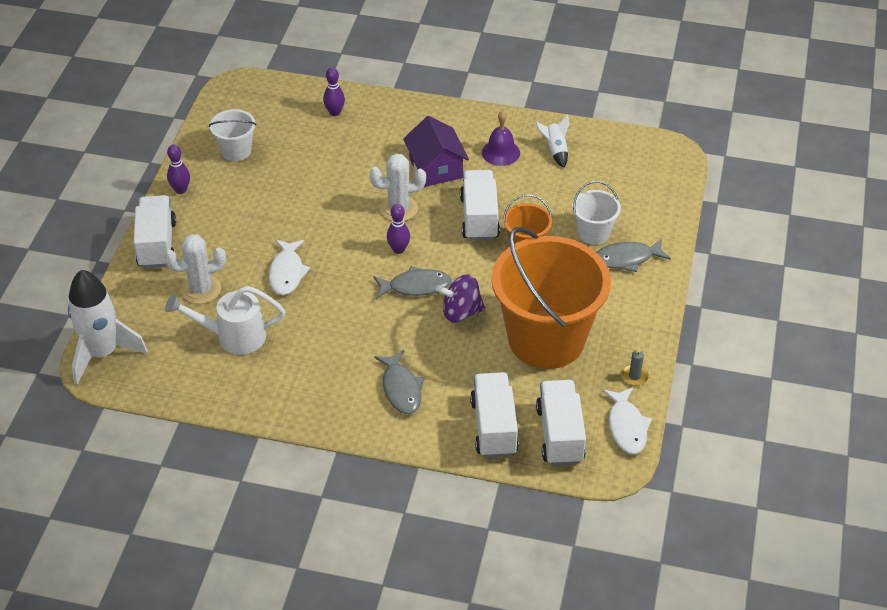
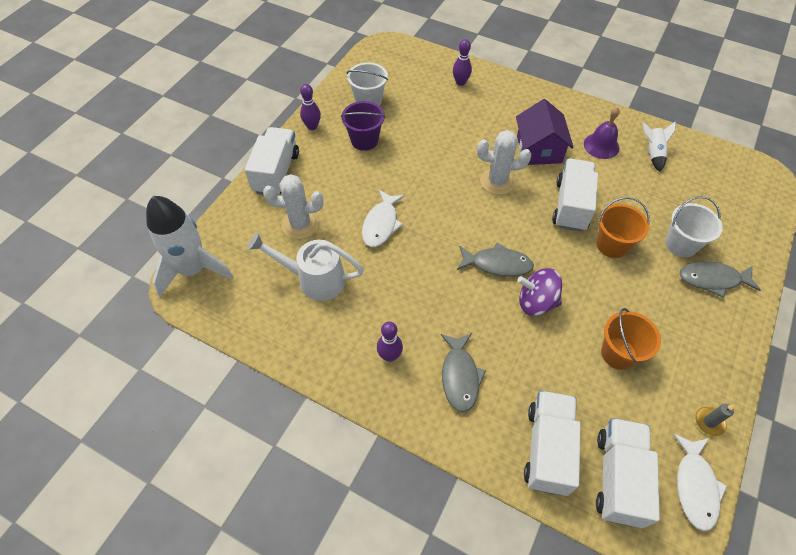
camera: 15 degrees right, 10 degrees up
(244, 193) = (364, 140): none -> purple bucket
(398, 249) = (489, 222): purple bowling pin -> purple bowling pin (389, 356)
(546, 339) = (618, 353): orange bucket -> orange bucket, size x0.44

